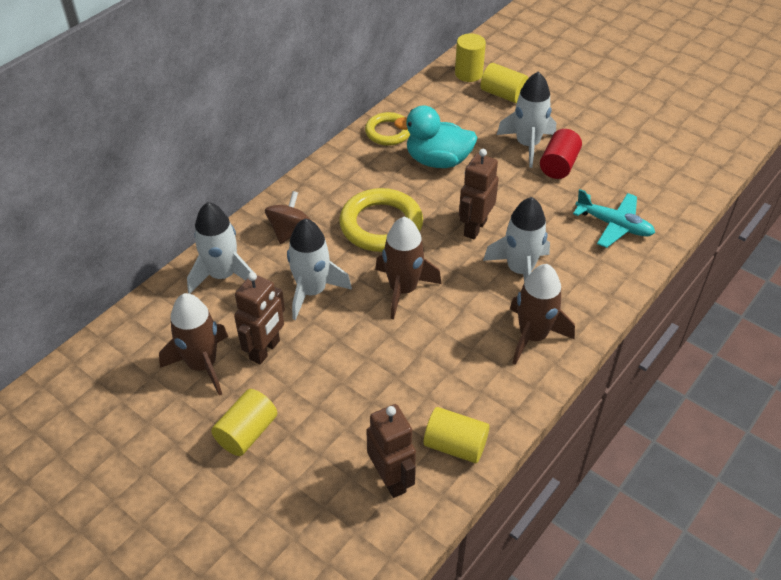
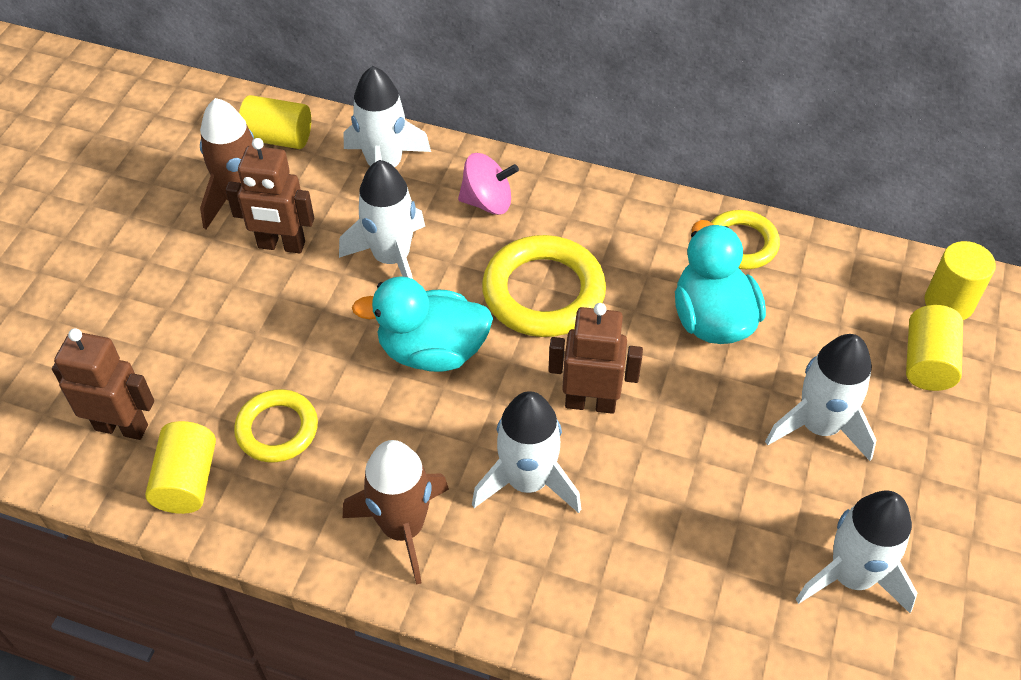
camera: 70 degrees right, 5 degrees up
(247, 433) = (157, 270): yellow cylinder -> yellow cylinder (278, 138)
(289, 231) = (487, 202): brown spinning top -> pink spinning top
(391, 479) = (122, 427): brown robot -> brown robot turned 120 degrees counterclockwise
(403, 290) = (432, 351): brown rocket -> turquoise duck
(432, 385) = (277, 429): none -> yellow ring
(558, 165) = (794, 482): red cylinder -> none
(614, 225) = (689, 594): turquoise plane -> none
(620, 164) = (851, 576): none -> white rocket

